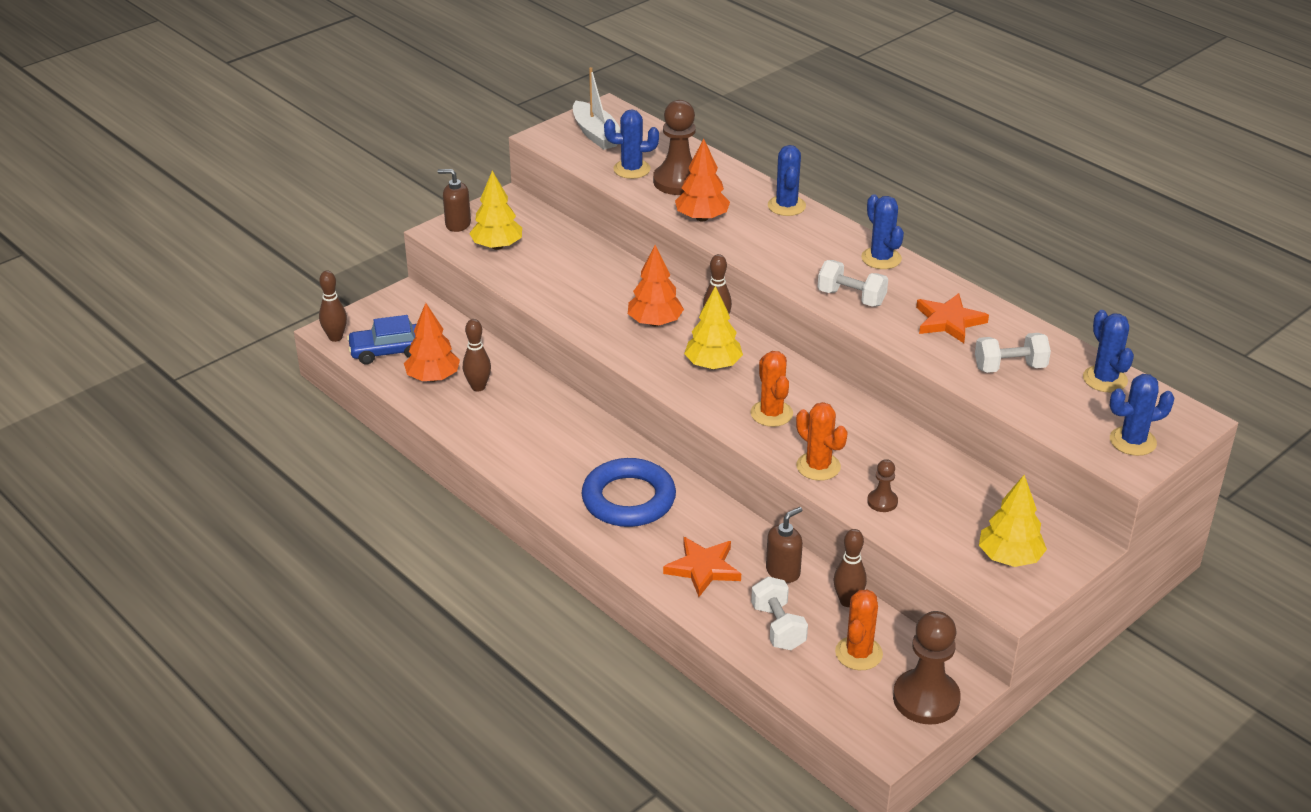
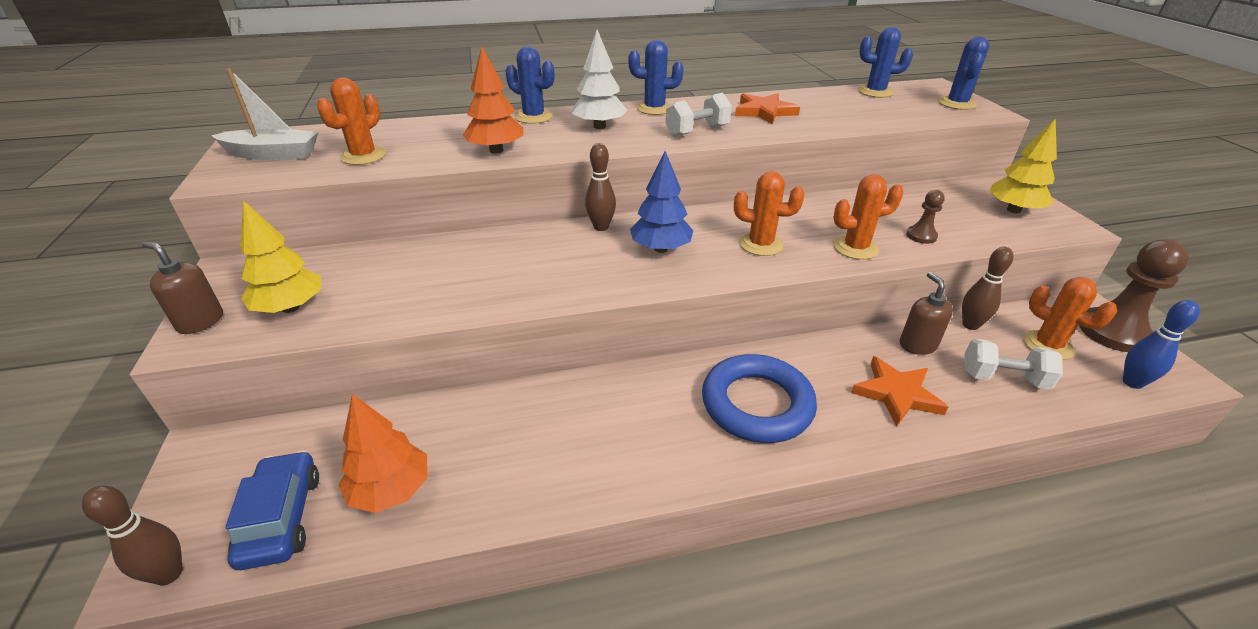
camera: 60 degrees left, 0 degrees up
(388, 351) = (281, 518): blue car -> blue car turned 150 degrees clockwise
(457, 224) = (200, 322): brown soap dispenser -> brown soap dispenser turned 75 degrees clockwise
(478, 387) = (456, 451): brown bowling pin -> none
(631, 169) = (363, 156): blue cactus -> orange cactus
(655, 322) = (560, 256): orange tree -> none
(678, 181) = (422, 143): brown pawn -> none
(713, 365) = (661, 249): yellow tree -> blue tree
(803, 245) = (599, 126): none -> white tree
(844, 708) = (1132, 382): none -> blue bowling pin
(1010, 367) = (842, 111): white dumbbell -> none

